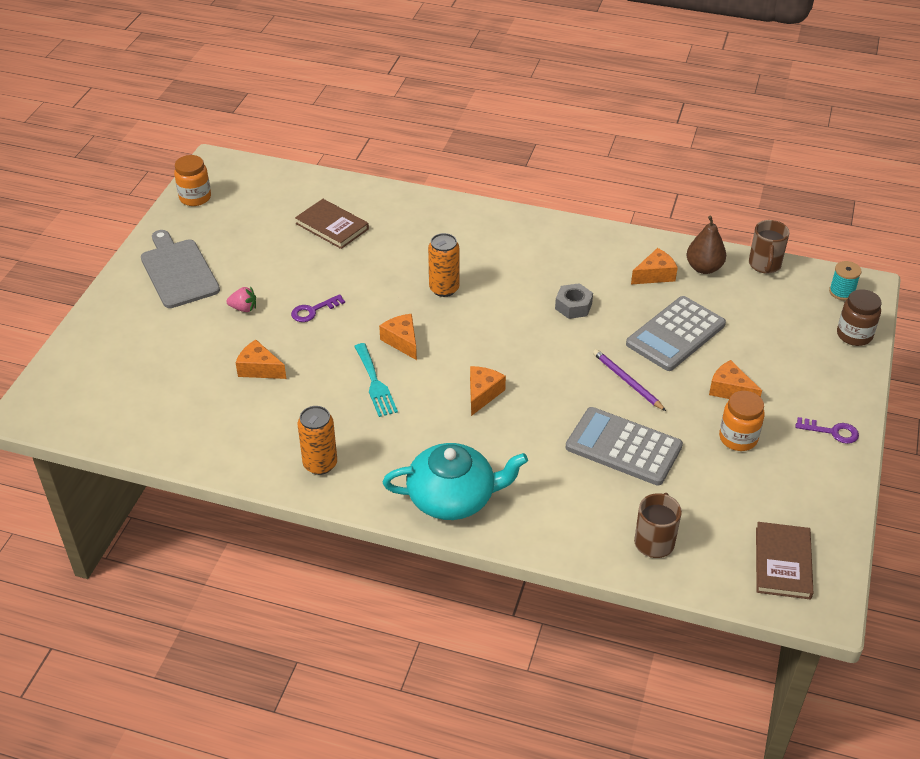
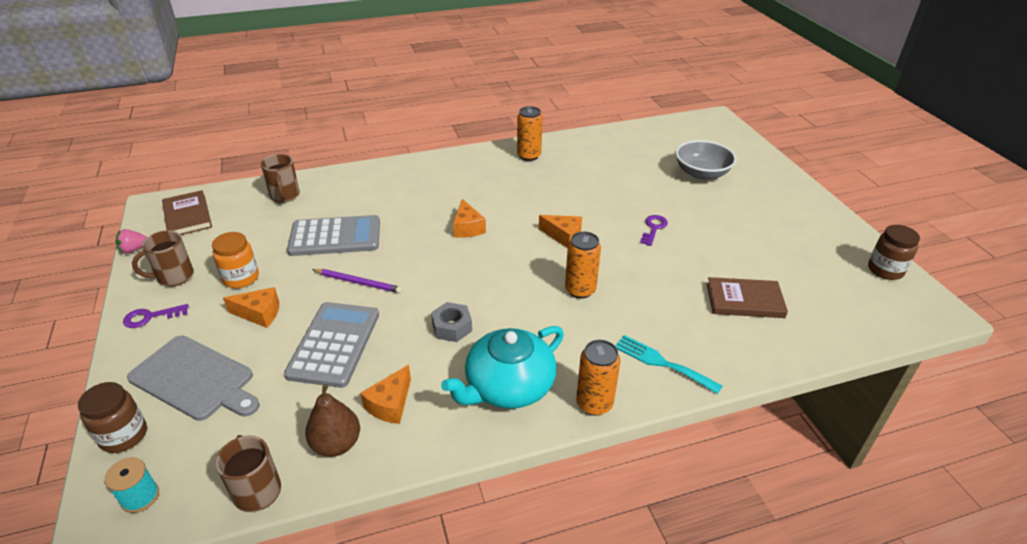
camera: 145 degrees right, 5 degrees down
(177, 345) = (701, 173): none -> grey bowl
(178, 271) = (784, 212): grey cutting board -> grey cutting board (195, 379)
(195, 198) = (885, 270): orange jar -> brown jar
(243, 308) = (700, 209): pink strawberry -> pink strawberry (134, 249)
(259, 369) = (632, 182): orange cheese -> none
(375, 383) = (549, 204): turquoise fork -> turquoise fork (661, 363)
(453, 497) = (432, 170): turquoise teapot -> turquoise teapot (508, 386)
(518, 218) = (594, 403): none -> orange can
(806, 471) = (174, 277): none -> brown mug

